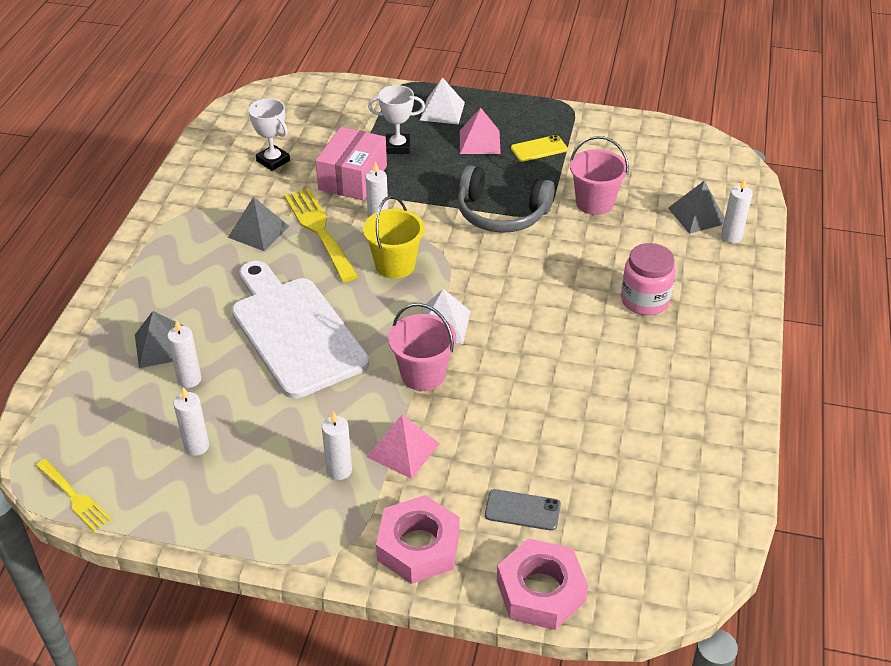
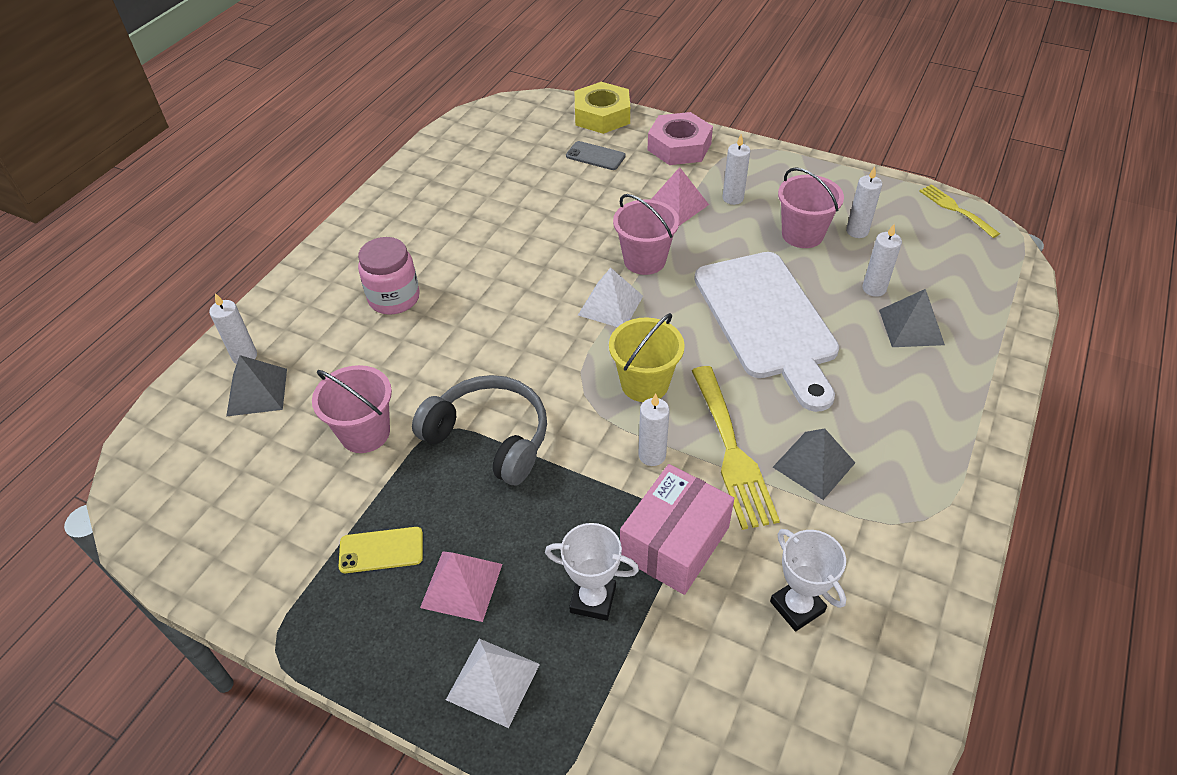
camera: 165 degrees left, 5 degrees up
(258, 432) = (802, 234): none -> pink bucket
(541, 591) = (602, 115): pink nut -> yellow nut

